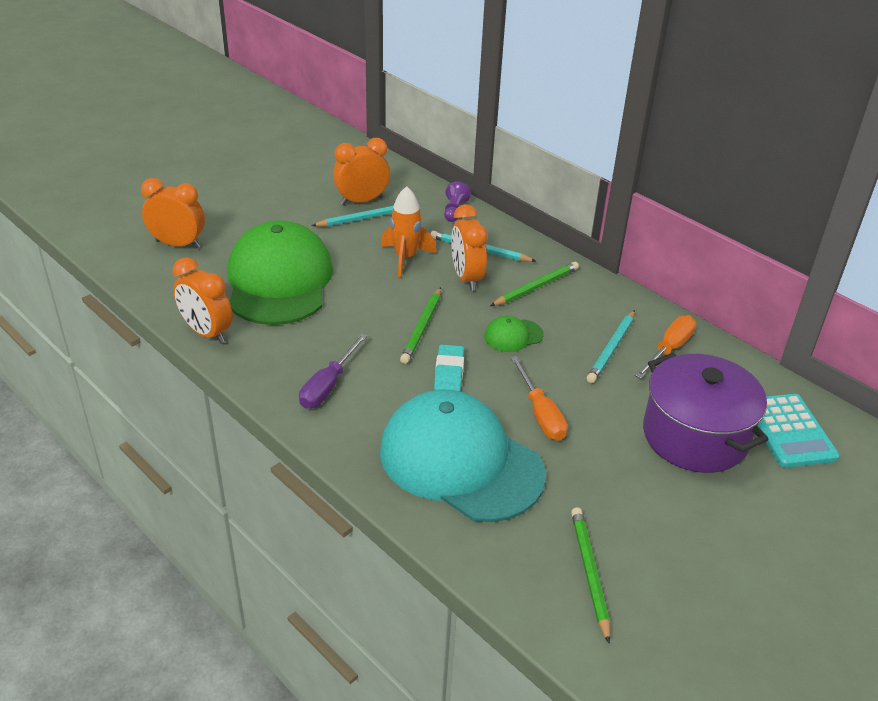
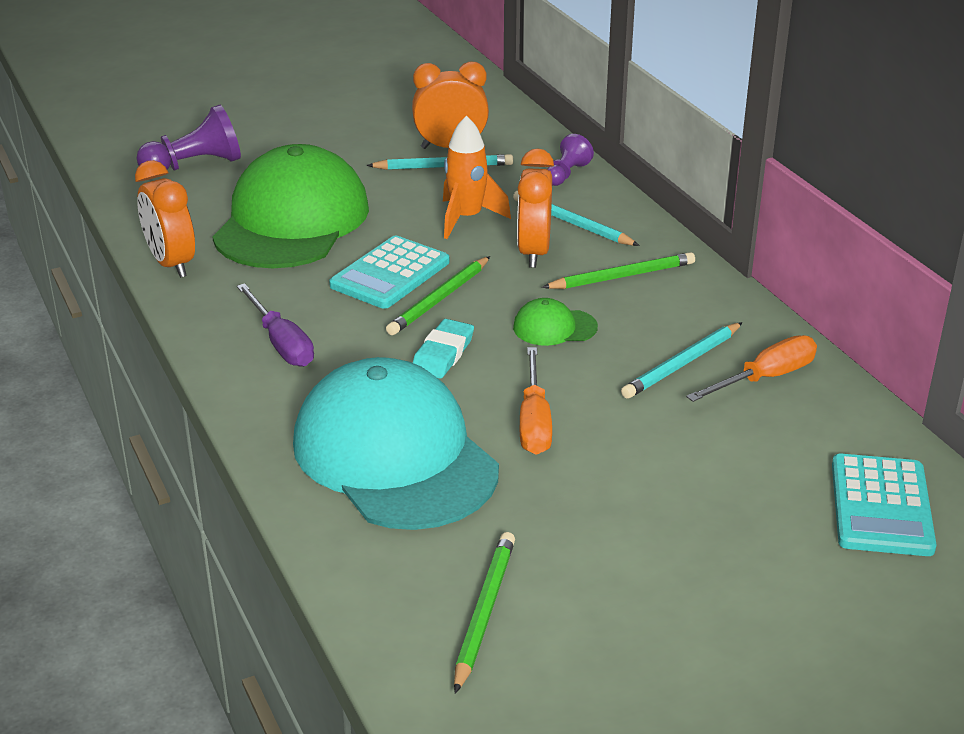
camera: 20 degrees right, 5 degrees down
(178, 244) = (195, 165): orange clock -> purple pawn
(328, 385) = (281, 343): purple screwdriver -> purple screwdriver turned 75 degrees counterclockwise
(376, 313) = (390, 274): none -> turquoise calculator
(695, 436) = (735, 486): purple pot -> none

